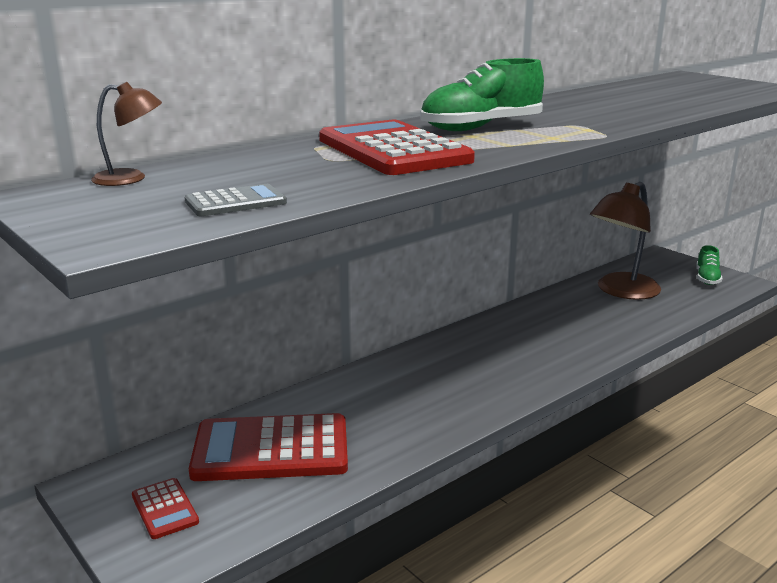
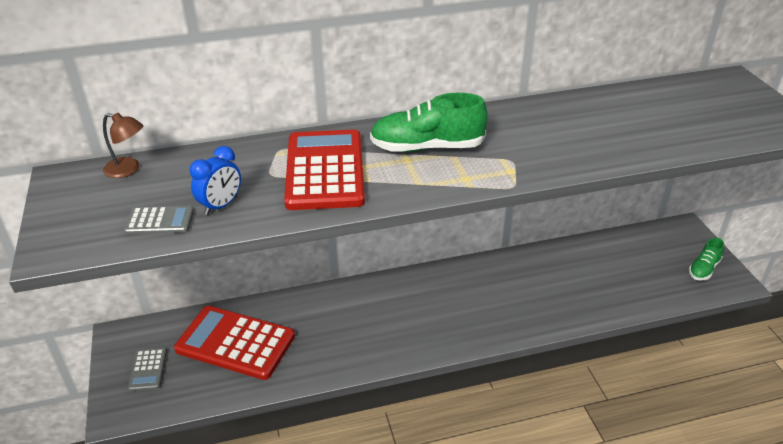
camera: 25 degrees right, 15 degrees up
(164, 509) = (148, 369): red calculator -> grey calculator
(302, 183) = (221, 206): none -> blue clock
(621, 291) = (608, 263): brown lamp -> none

